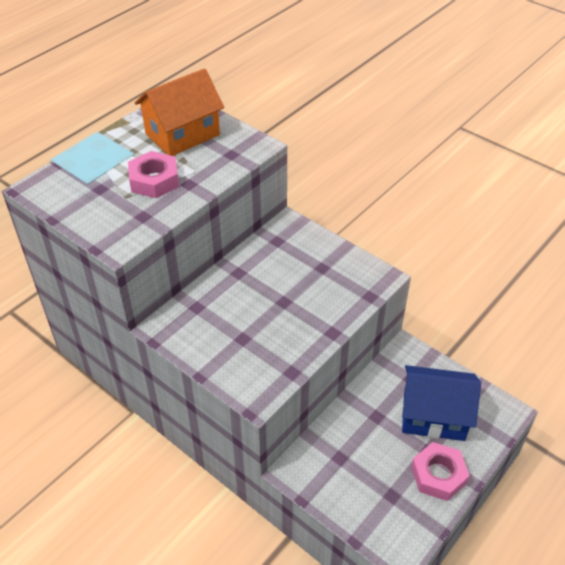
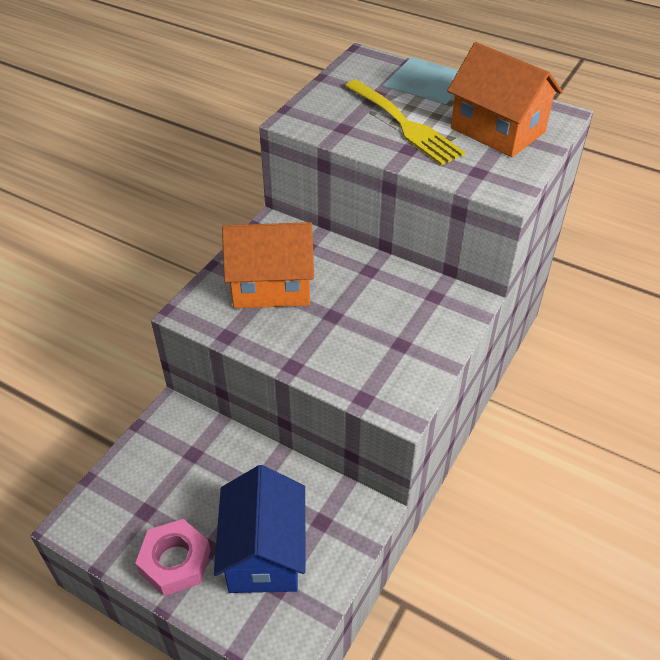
camera: 80 degrees right, 0 degrees up
(154, 180) = (404, 125): pink nut -> yellow fork
(239, 336) = (271, 286): none -> orange house

